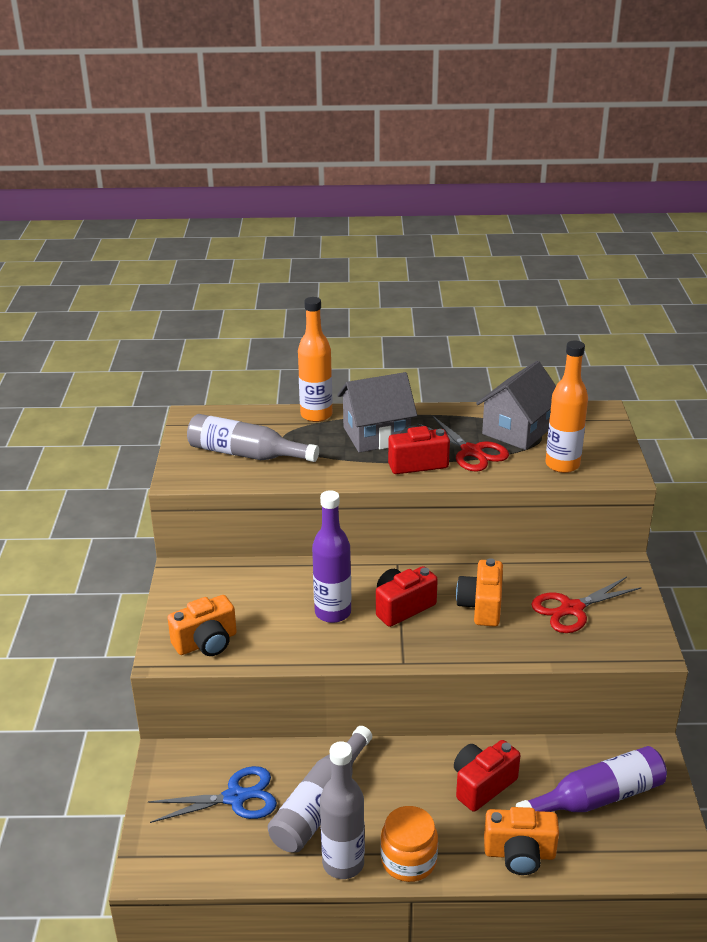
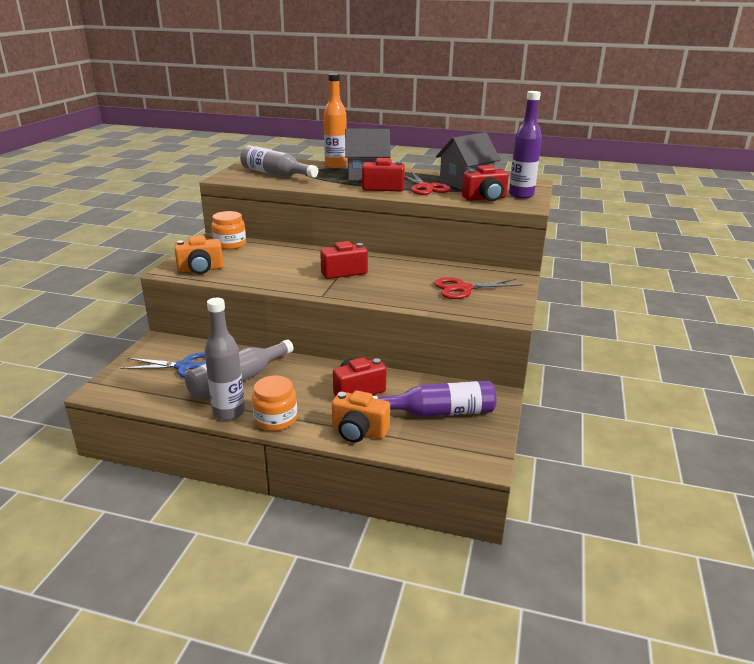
camera: 15 degrees right, 5 degrees down
(211, 578) = (230, 244): none -> orange jar
(333, 612) = (294, 268): purple bottle -> purple bottle (521, 195)
(481, 606) = (398, 279): orange camera -> none
(562, 465) = (485, 198): orange bottle -> red camera

